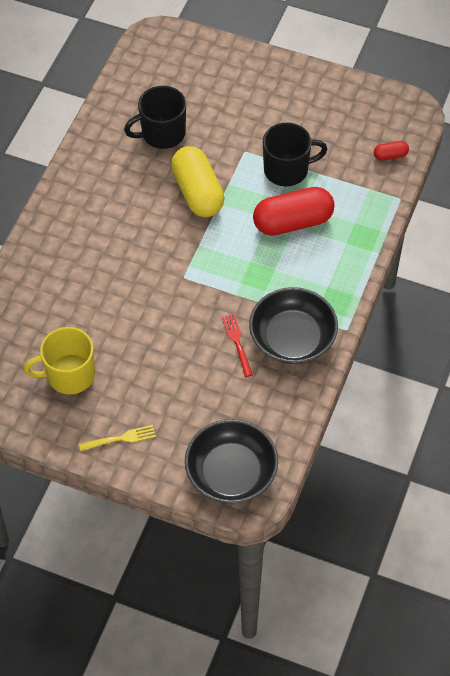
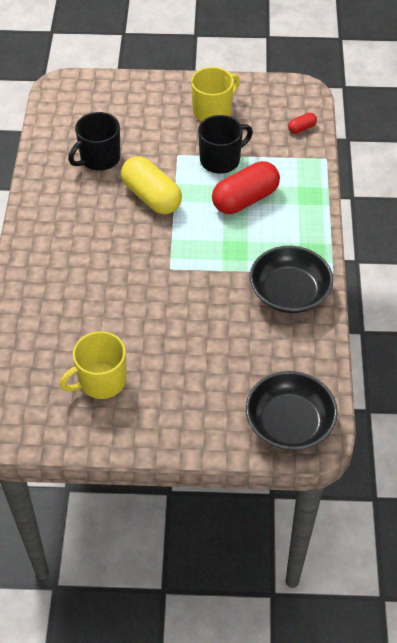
camera: 20 degrees left, 5 degrees down
(120, 438) = (173, 423): yellow fork -> none
(237, 343) = (243, 310): red fork -> none
(303, 109) = (213, 111): none -> yellow mug

